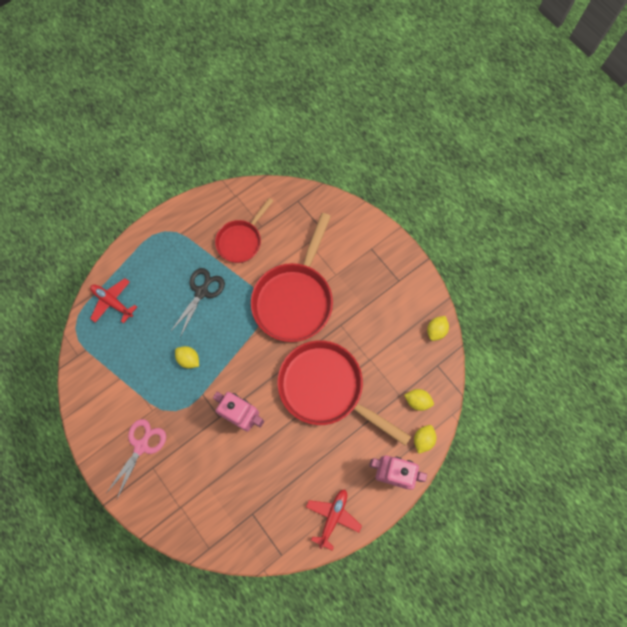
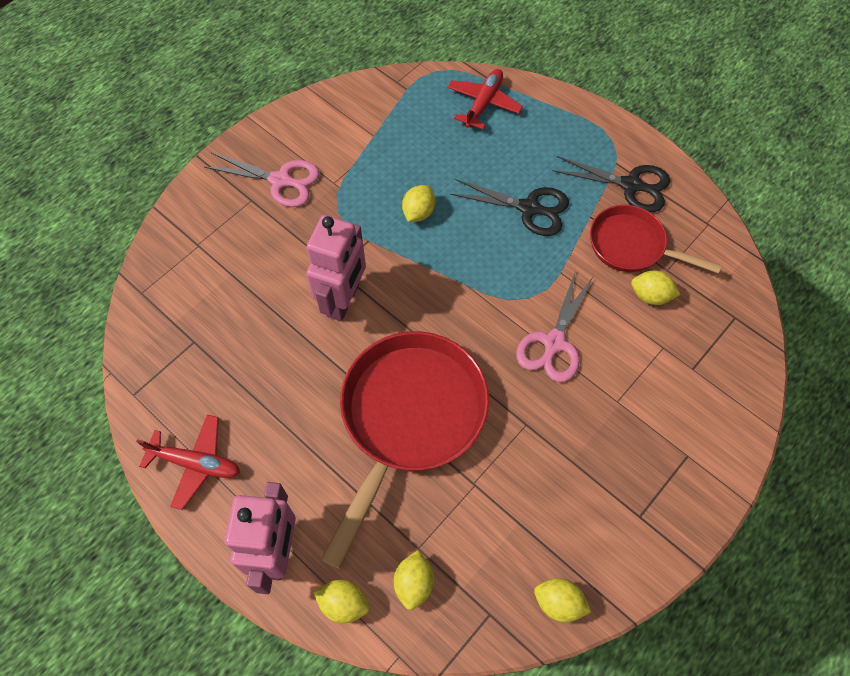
camera: 80 degrees right, 10 degrees down
(199, 230) = (630, 185): none -> black scissors
(276, 240) = (650, 296): none -> yellow lemon
(294, 299) = (554, 343): red pan -> pink scissors

